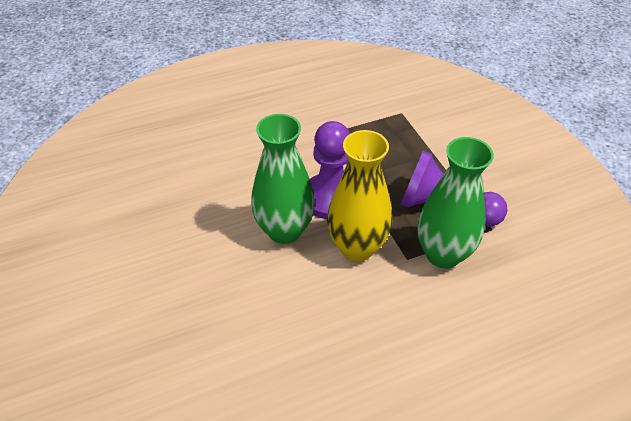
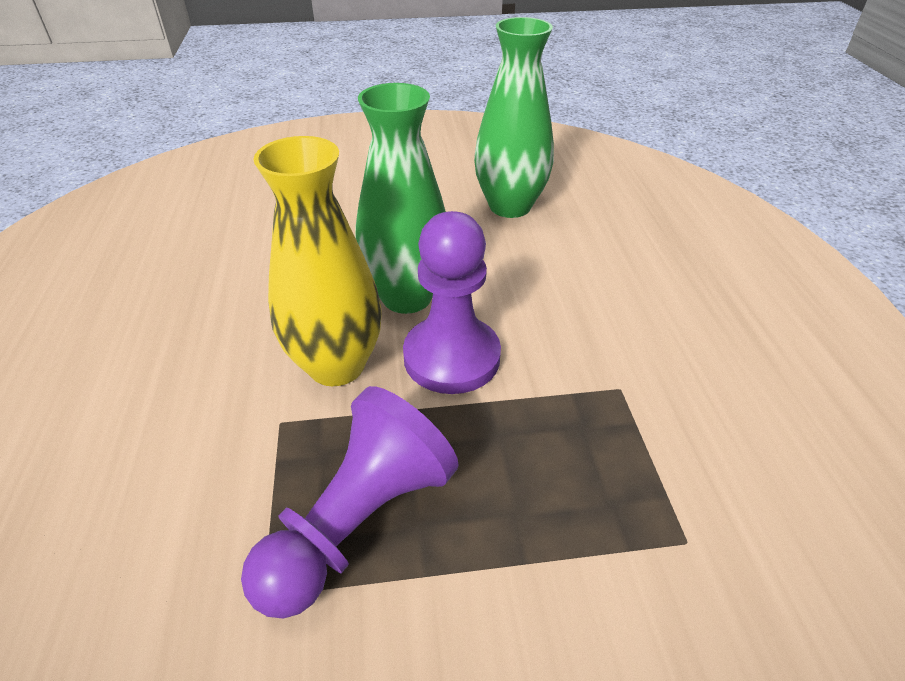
camera: 105 degrees right, 5 degrees down
(443, 254) = (257, 476): green vase -> green vase (510, 206)

